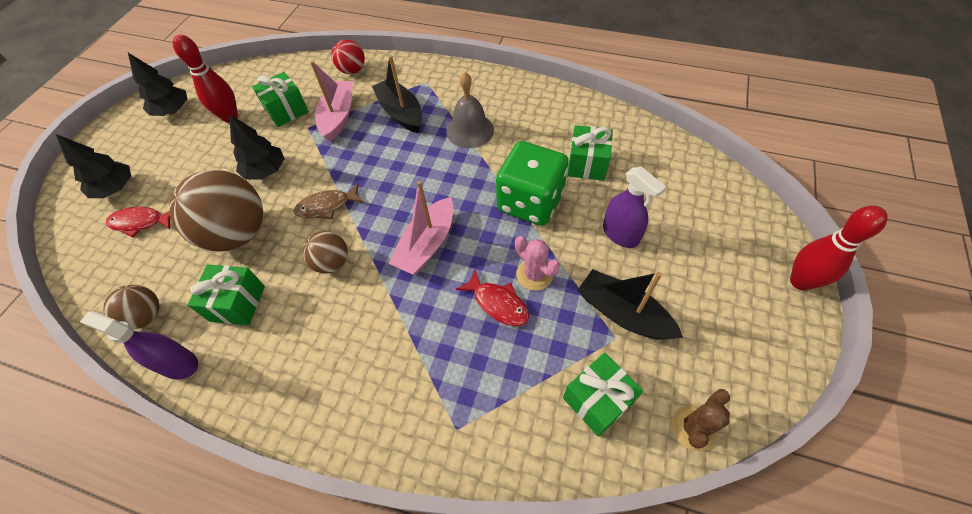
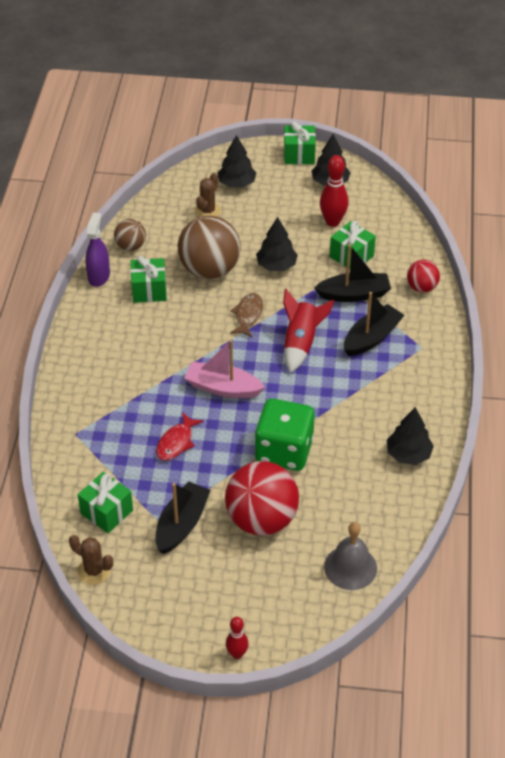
camera: 75 degrees right, 10 degrees down
(141, 222) = (208, 211): red fish -> brown cactus
(327, 206) = (248, 315): brown fish -> brown fish turned 45 degrees clockwise
(332, 263) = (194, 333): brown ball -> none
(338, 116) = (354, 294): pink boat -> black boat
(387, 166) = (301, 343): none -> red rocket
(470, 130) = (362, 394): grey bell -> grey bell (350, 567)
(534, 274) = (207, 462): pink cactus -> none
(551, 111) = (408, 454): none -> black tree
(587, 164) = (340, 489): green gift -> green gift (299, 155)
(620, 234) = (261, 519): purple spray bottle -> red ball
(800, 281) = (237, 654): red bowling pin -> red bowling pin, size x0.61

